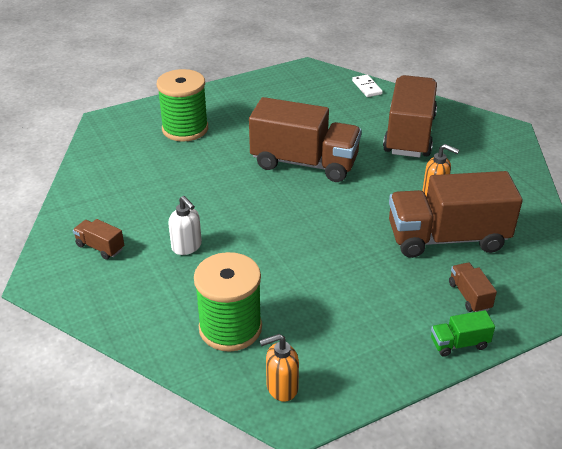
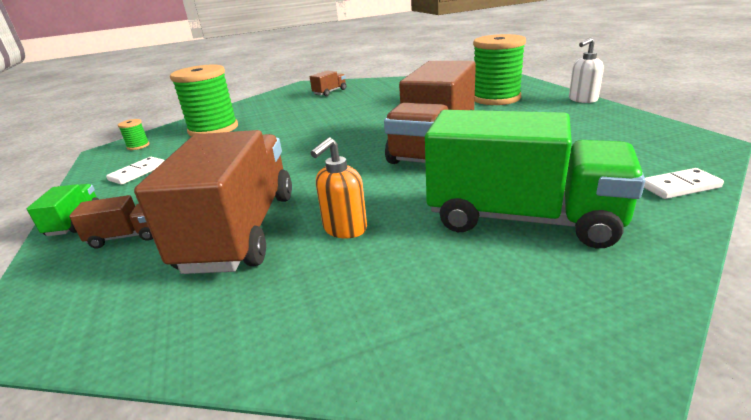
camera: 100 degrees right, 10 degrees down
(187, 247) = (315, 112): white soap dispenser -> white soap dispenser (582, 100)
(281, 387) = (138, 146): orange soap dispenser -> green spool
(360, 347) = (138, 172): none -> white domino
(409, 135) = (522, 218): brown truck -> green truck

